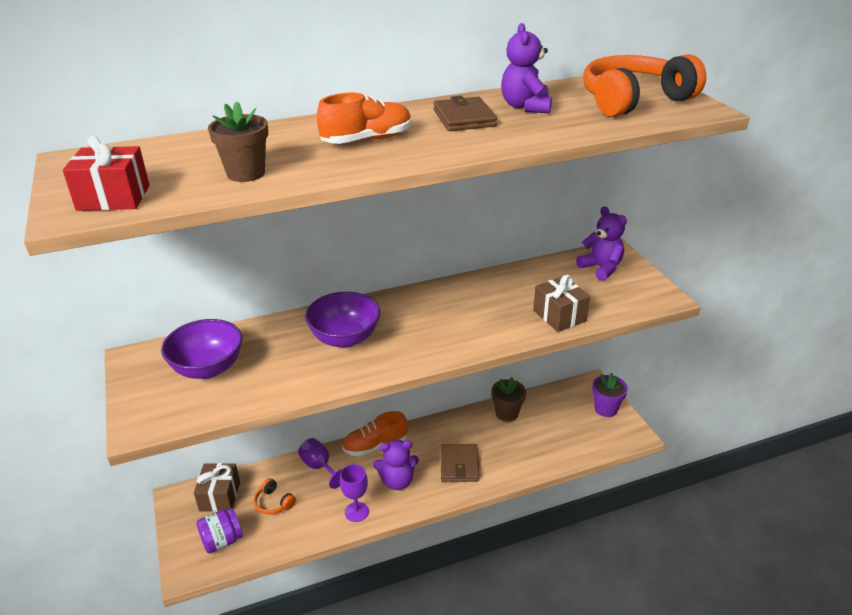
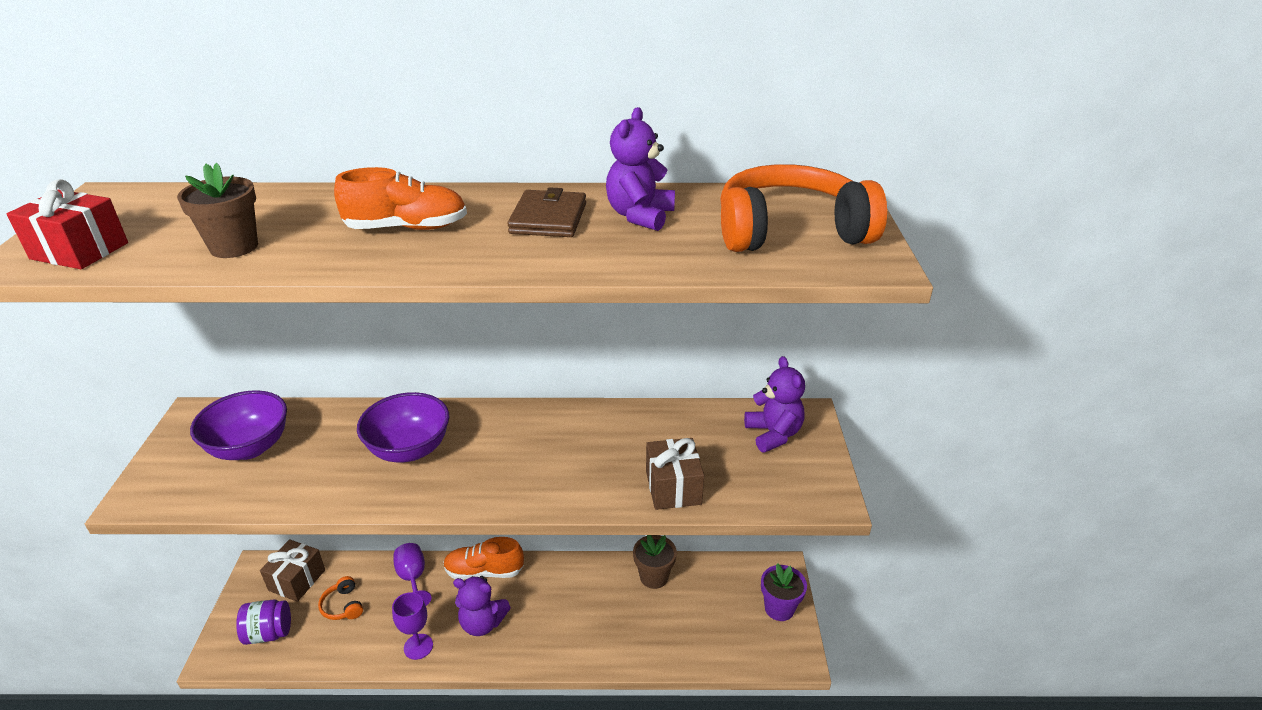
camera: 20 degrees right, 0 degrees up
(459, 465) = (561, 626): brown wallet -> none

